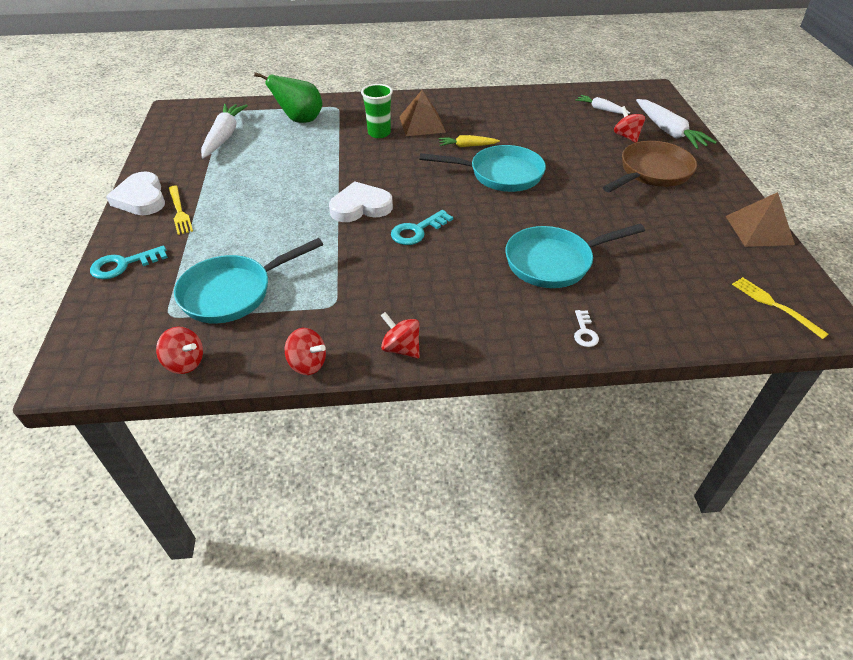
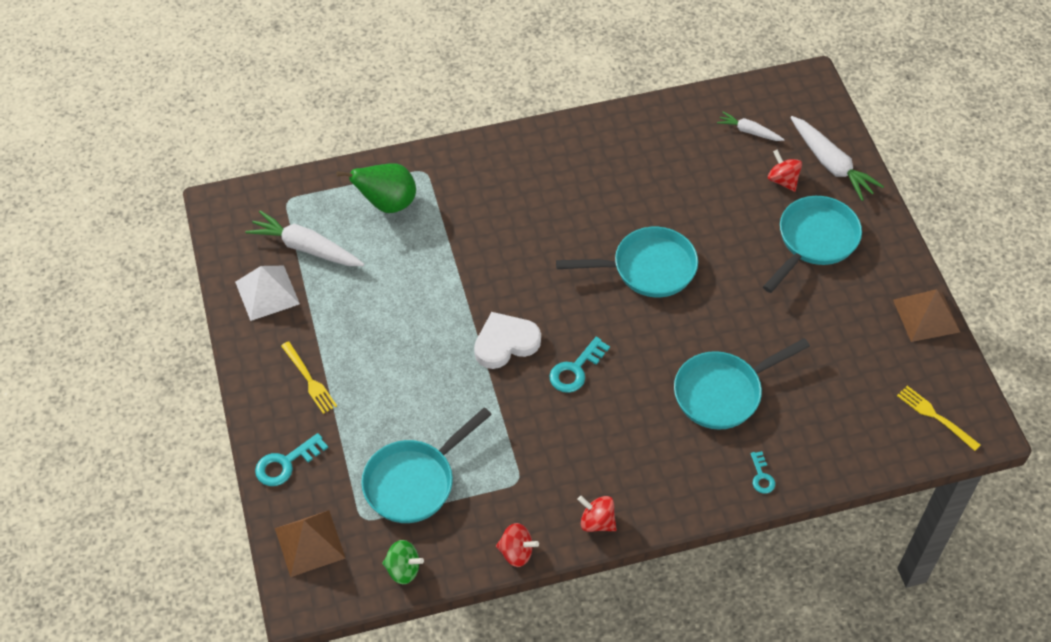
camera: 10 degrees left, 10 degrees up
(141, 198) = (256, 366): white heart -> none
(178, 157) = (267, 293): none -> white pyramid
(185, 363) = (403, 569): red spinning top -> green spinning top
(224, 137) = (306, 248): white carrot -> white carrot turned 60 degrees counterclockwise
(379, 133) = (491, 215): green cup -> none
(422, 124) = (538, 190): brown pyramid -> brown pyramid (310, 543)
(467, 146) = (601, 224): yellow carrot -> none
(584, 332) = (761, 476): white key -> turquoise key
(651, 173) = (814, 241): brown pan -> turquoise pan

